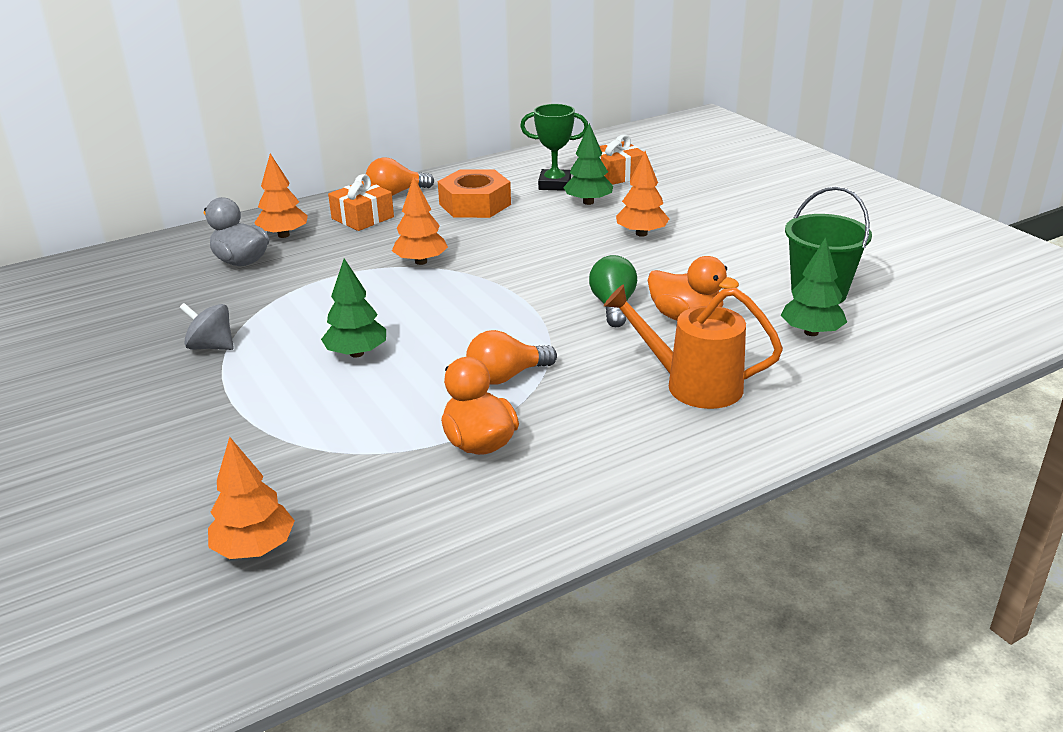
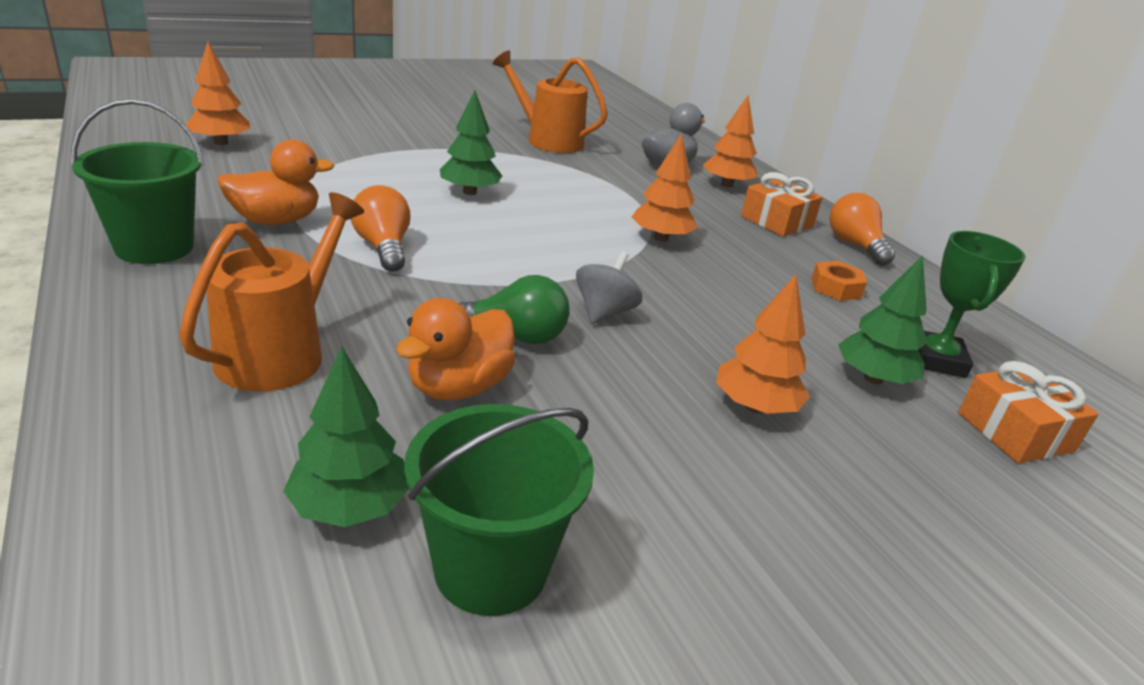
camera: 90 degrees right, 0 degrees up
(175, 327) = (547, 140): none -> orange watering can
(211, 346) = (509, 148): grey spinning top -> grey spinning top (604, 312)
(475, 204) = (836, 288): orange nut -> orange nut, size x0.52
(572, 492) = (154, 247): none -> green bucket

